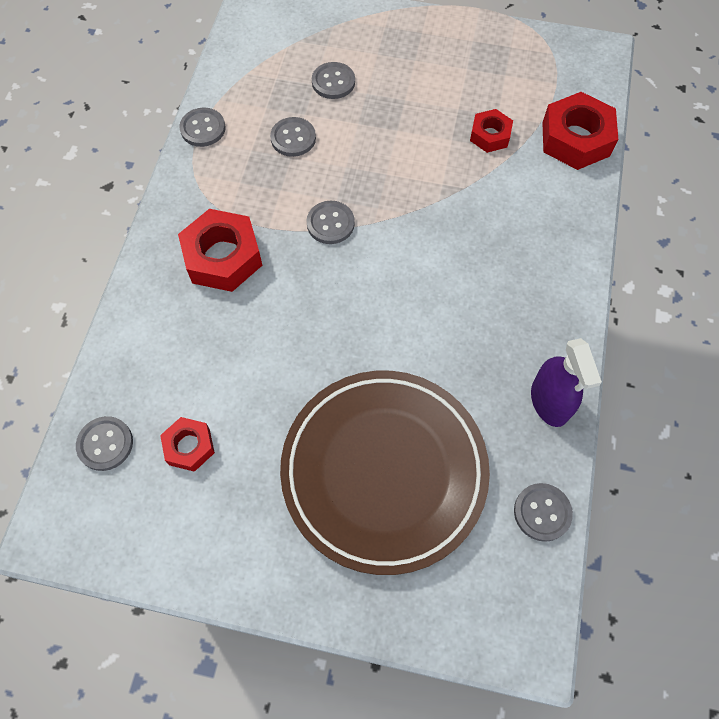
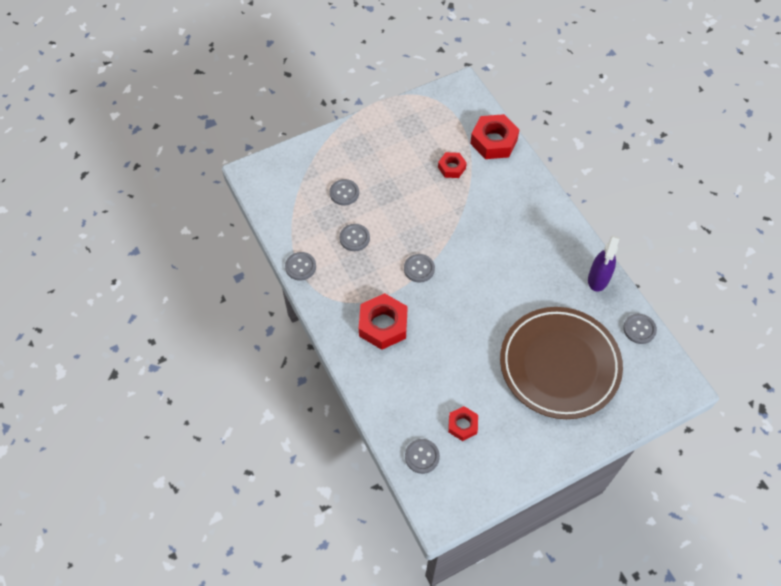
camera: 40 degrees left, 5 degrees down
(549, 402) = (598, 278): purple spray bottle -> purple spray bottle turned 75 degrees clockwise

